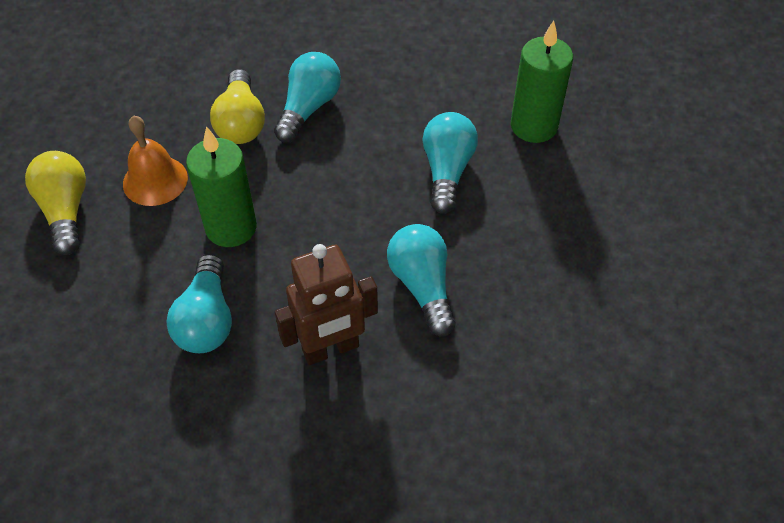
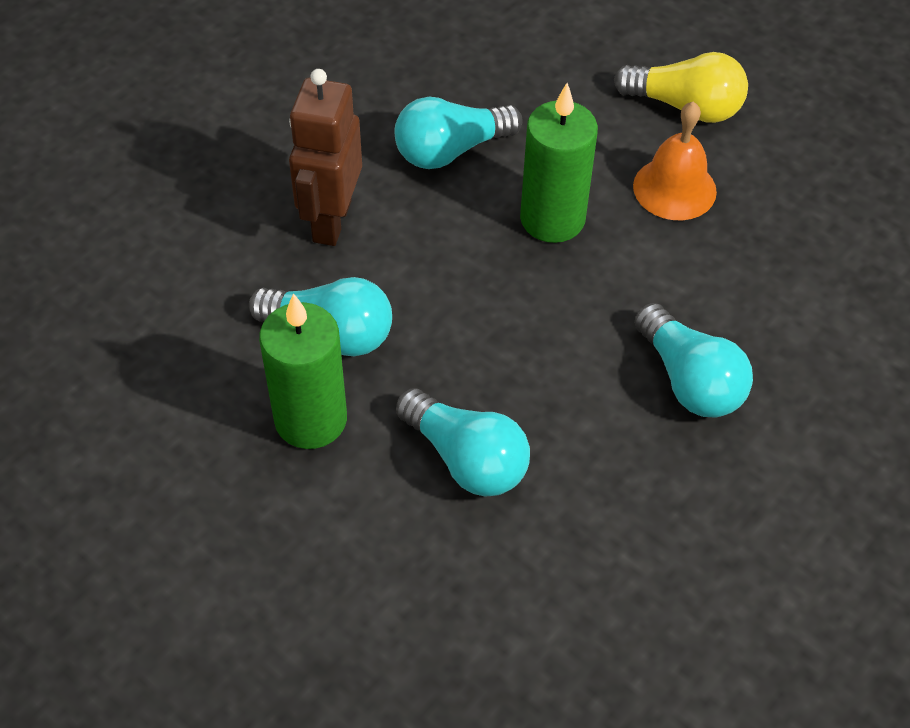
camera: 125 degrees right, 0 degrees up
(206, 320) = (450, 150): turquoise light bulb -> turquoise light bulb turned 60 degrees counterclockwise
(241, 122) = (713, 301): yellow light bulb -> none
(533, 126) = (460, 613): green candle -> green candle (310, 419)

